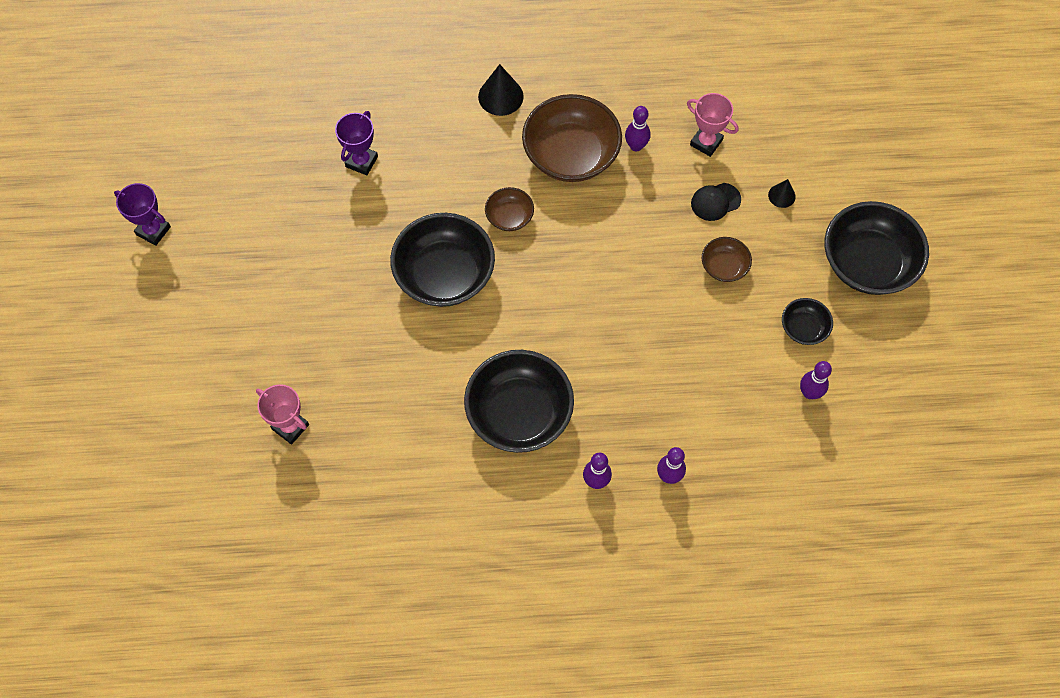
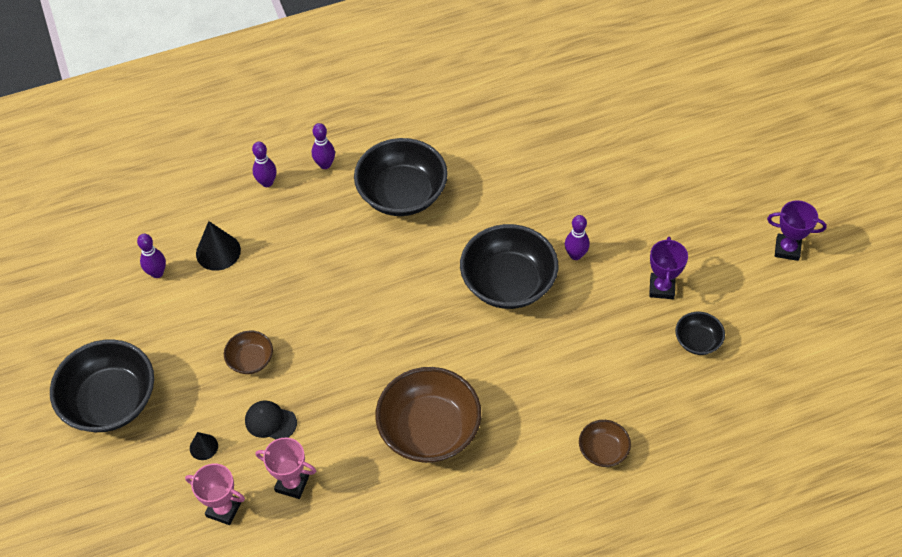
camera: 165 degrees right, 10 degrees down
(290, 427) = (582, 138): pink trophy -> pink trophy (224, 509)
(361, 162) = (634, 364): purple trophy -> purple trophy (661, 288)
(500, 96) = (524, 474): black cone -> black cone (218, 252)
(509, 217) = (469, 350): brown bowl -> brown bowl (603, 450)
(636, 146) = (365, 458): purple bowling pin -> purple bowling pin (575, 255)
(715, 202) = (270, 421): black cap -> black cap turned 120 degrees counterclockwise
(803, 328) = (168, 325): black bowl -> black bowl (697, 341)

